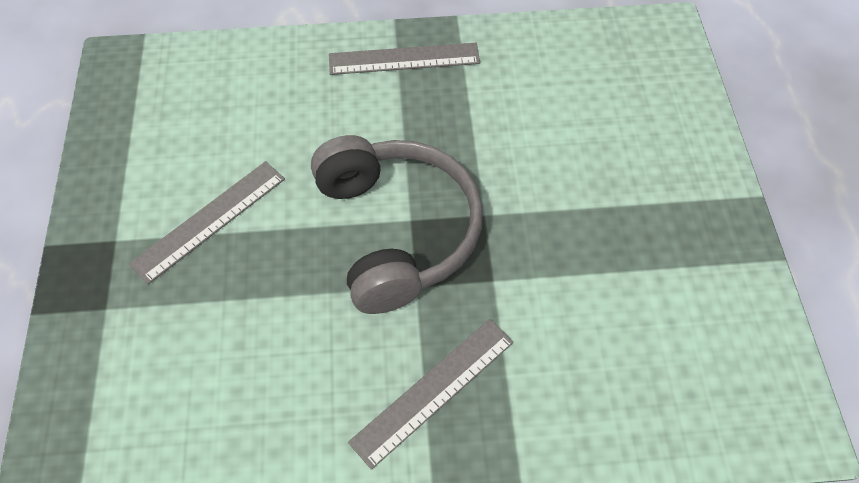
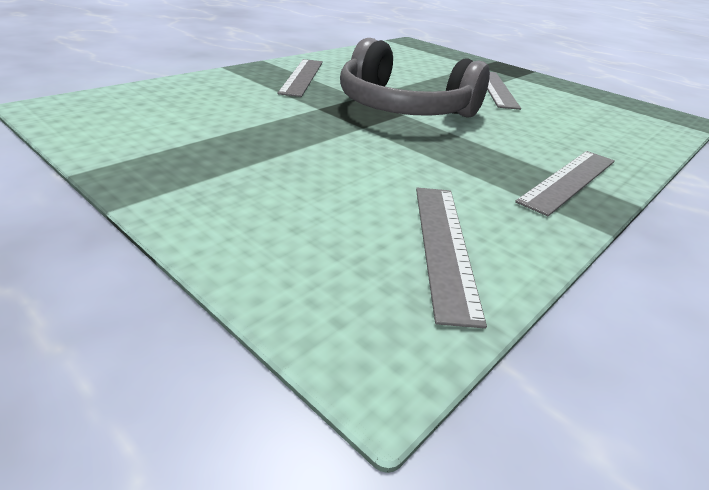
camera: 135 degrees right, 25 degrees down
(572, 60) = (444, 246): none -> grey ruler

